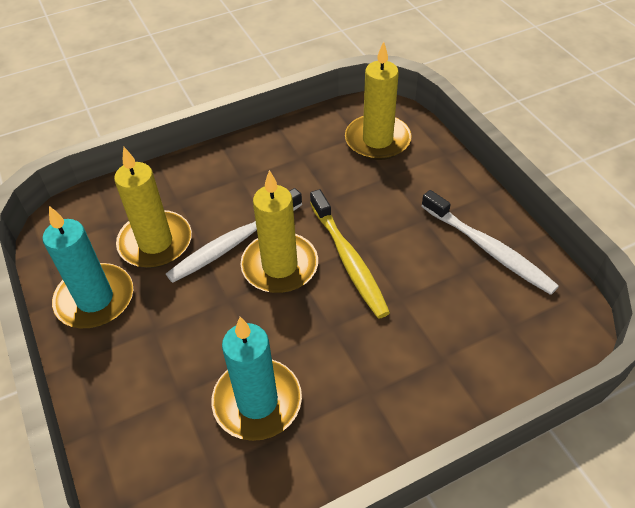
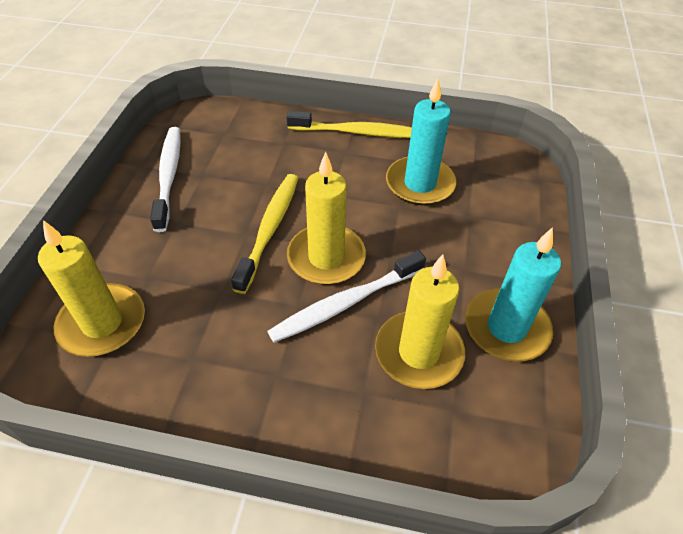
camera: 145 degrees left, 0 degrees up
(234, 242) = (345, 303): white toothbrush -> white toothbrush turned 150 degrees clockwise
(385, 433) = (358, 132): none -> yellow toothbrush

